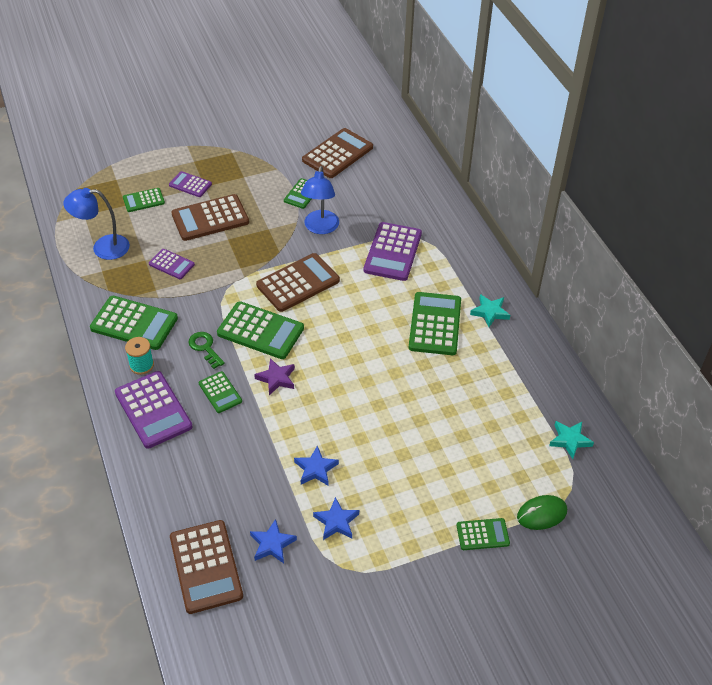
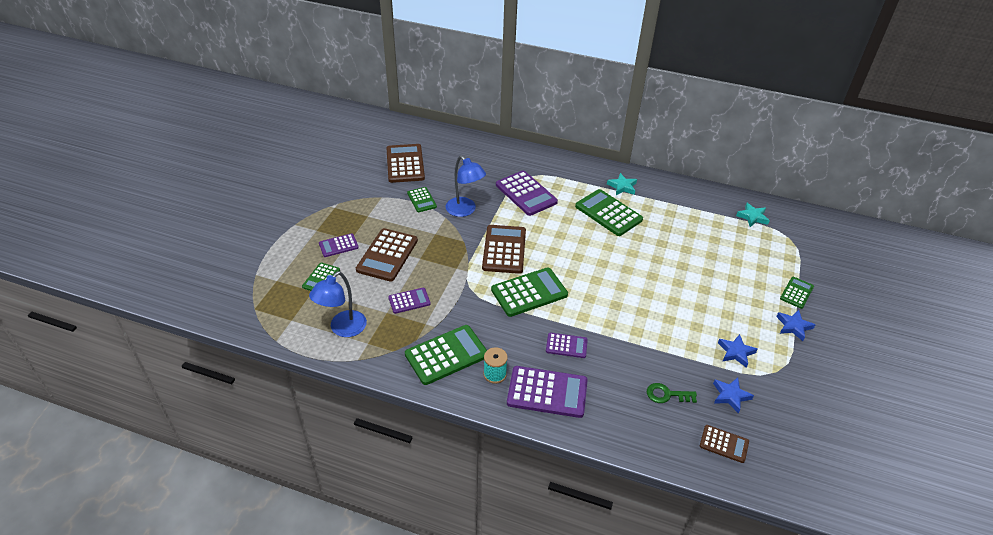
camera: 50 degrees left, 5 degrees down
(205, 348) = (514, 329): green key -> green key (667, 395)
(206, 566) = (724, 444): brown calculator -> brown calculator, size x0.56
(220, 392) = (566, 345): green calculator -> purple calculator
(276, 378) = (582, 310): purple star -> none
(316, 469) = (682, 336): blue star -> blue star (793, 326)
(541, 514) = (799, 260): green mouse -> none

